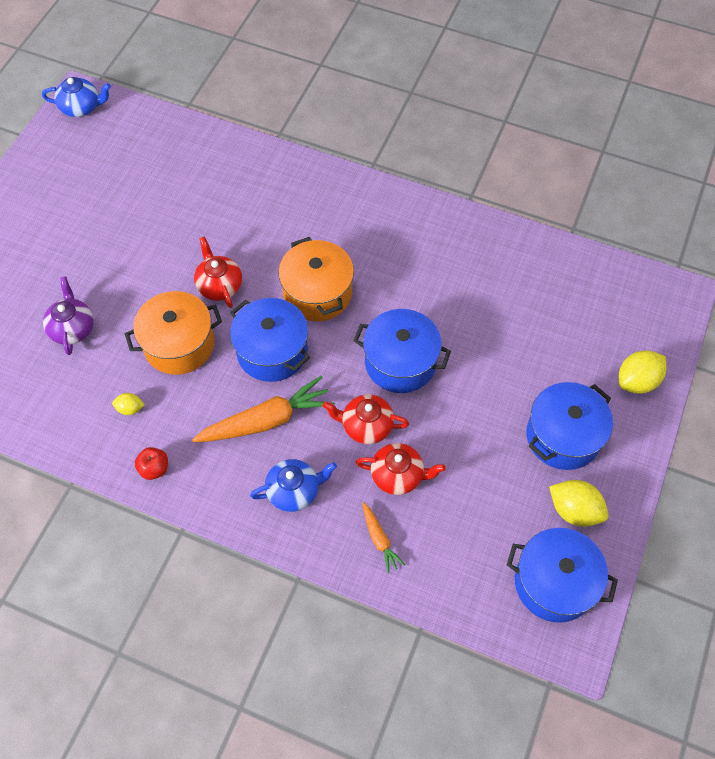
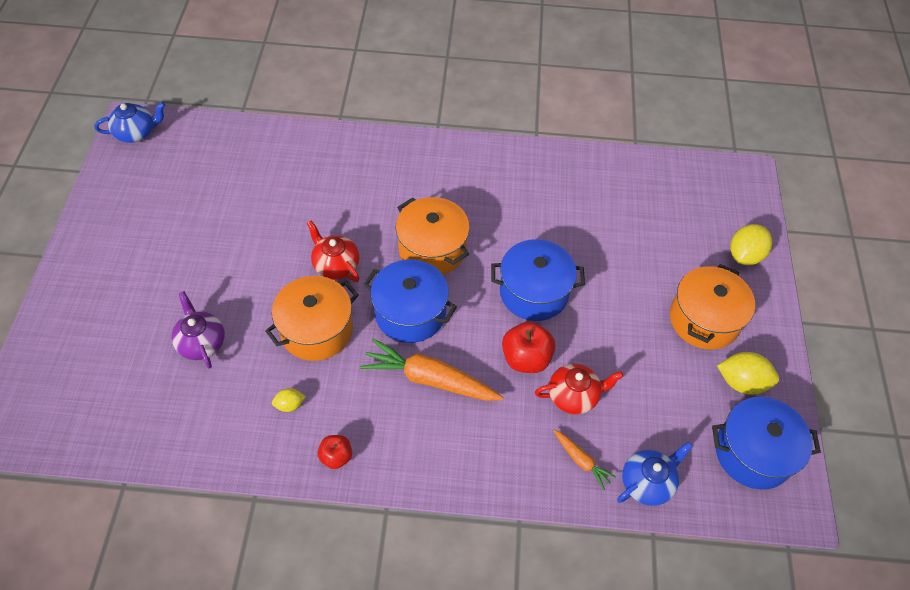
camera: 20 degrees left, 5 degrees down
(266, 420) = (430, 379): orange carrot -> orange carrot turned 120 degrees counterclockwise
(294, 491) = (482, 438): blue teapot -> blue teapot (647, 482)
(366, 426) = (526, 358): red teapot -> red apple
(563, 436) = (704, 320): blue pot -> orange pot

